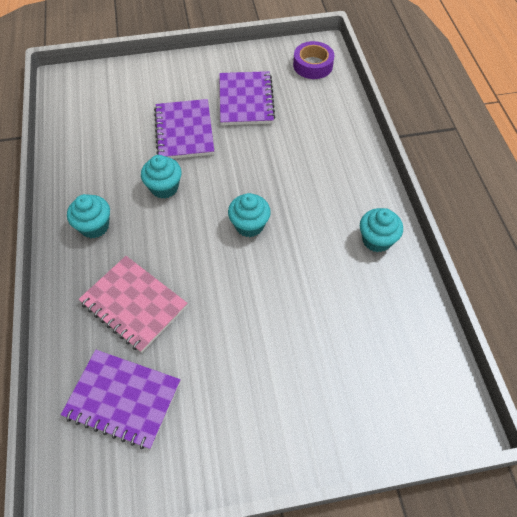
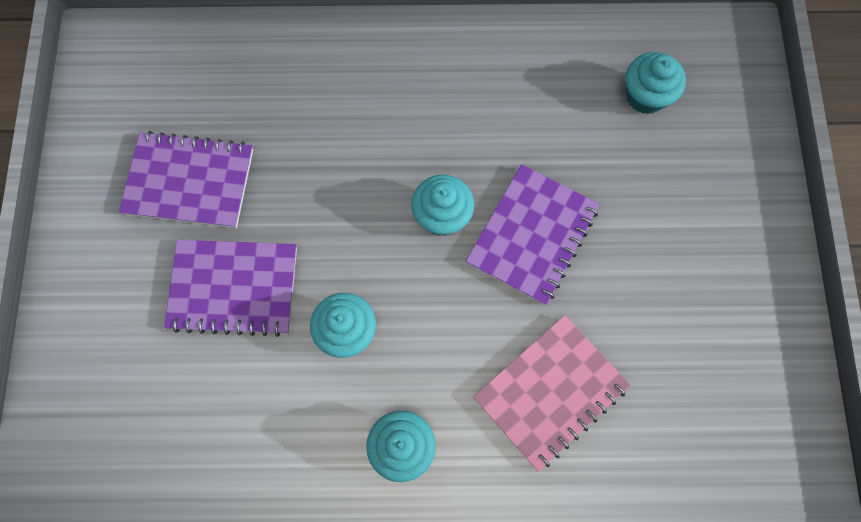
camera: 80 degrees left, 15 degrees up
(123, 399) = (689, 415): purple notebook -> purple notebook (532, 235)
(313, 65) = (139, 66): purple tape -> none
(376, 240) = (495, 60): turquoise cupcake -> turquoise cupcake (645, 96)

